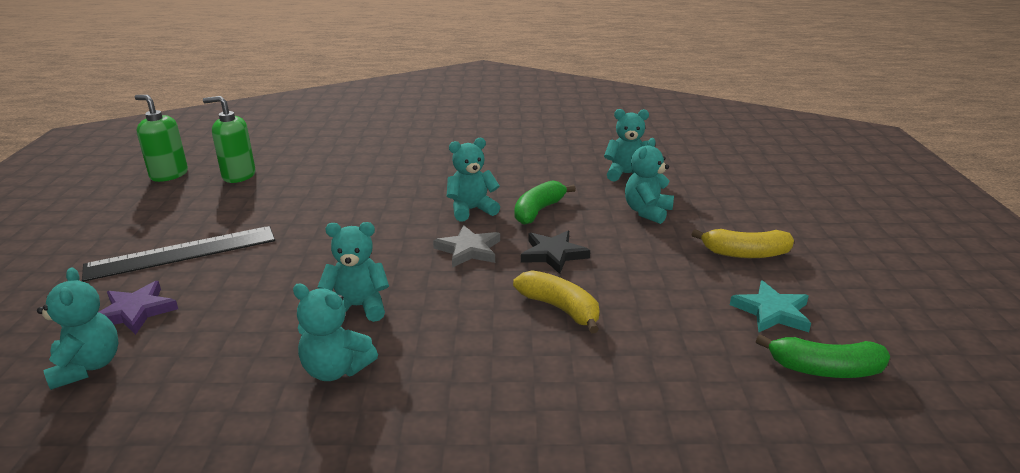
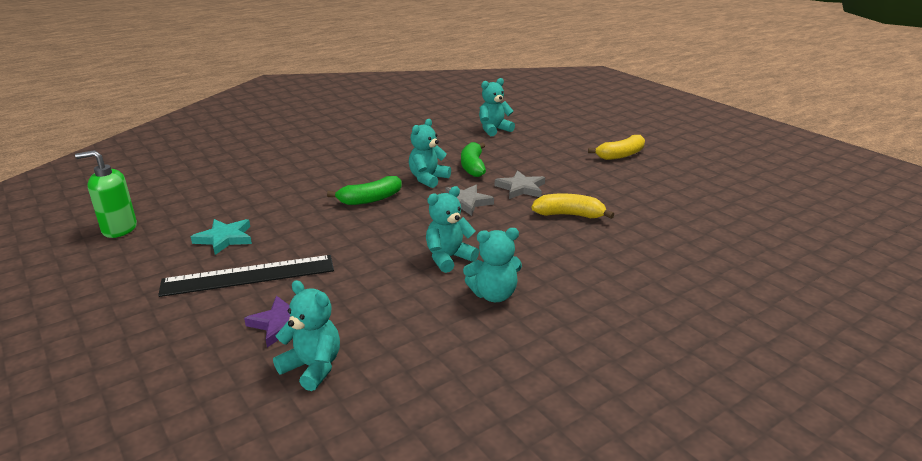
camera: 35 degrees left, 0 degrees up
(182, 253) = (248, 276): black ruler -> black ruler turned 45 degrees clockwise
(238, 176) = (194, 210): green soap dispenser -> none
(553, 254) = (521, 188): black star -> grey star
(647, 212) = (538, 148): turquoise teddy bear -> none
(772, 312) = (672, 179): turquoise star -> turquoise star (225, 238)
(825, 369) = (727, 197): green banana -> green banana (370, 199)

